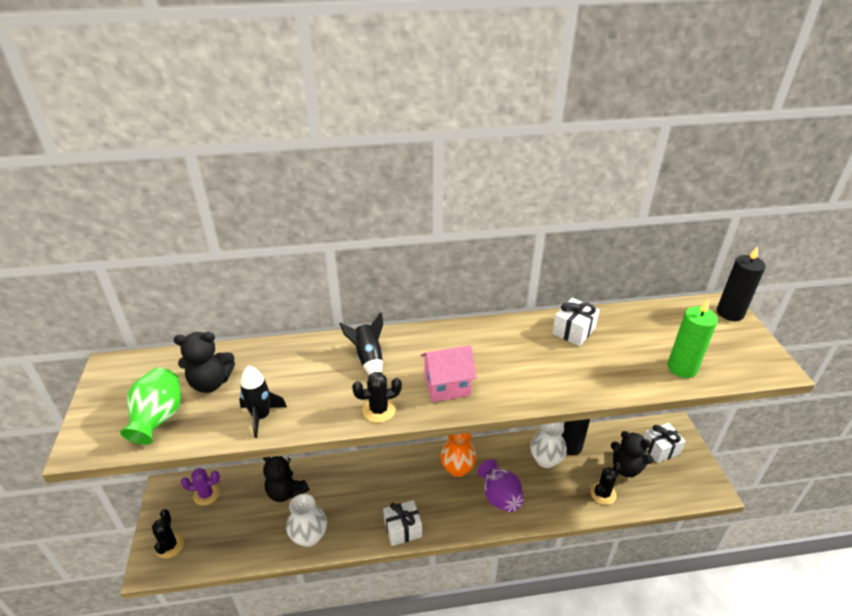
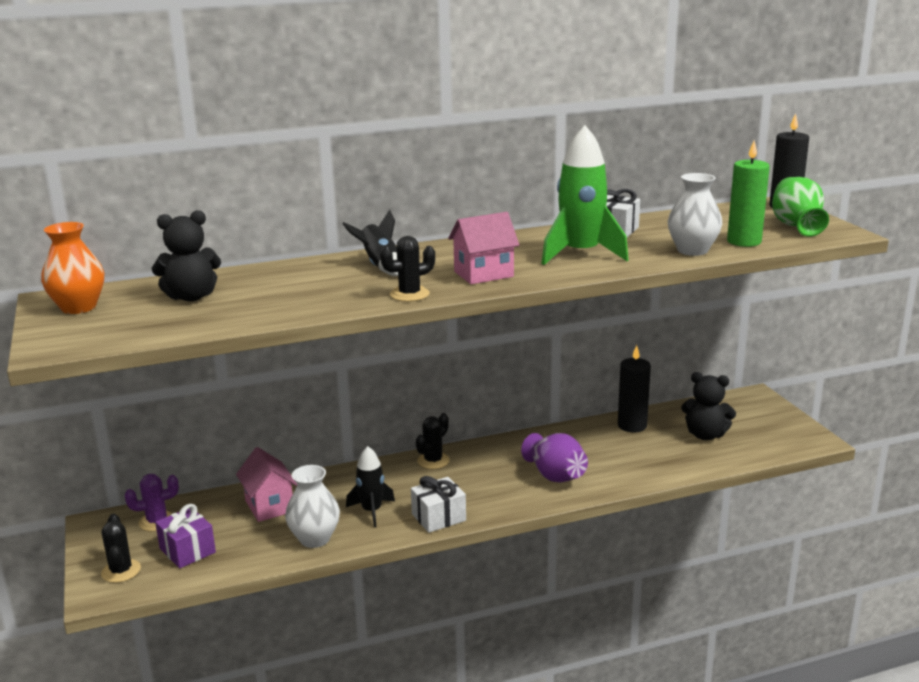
camera: 10 degrees left, 15 degrees down
(158, 418) = (138, 323): green vase -> green vase (797, 227)
(219, 532) = (187, 550): none -> purple gift
(261, 416) = (268, 311): black rocket -> black rocket (372, 511)
(286, 492) = (269, 506): black teddy bear -> pink house
(457, 468) = (493, 460): orange vase -> orange vase (78, 307)
(536, 366) = (581, 254): none -> green rocket
(546, 460) = (604, 440): white vase -> white vase (692, 250)
(603, 494) = (683, 458): black cactus -> black cactus (433, 461)
(660, 449) = (742, 415): white gift -> none

